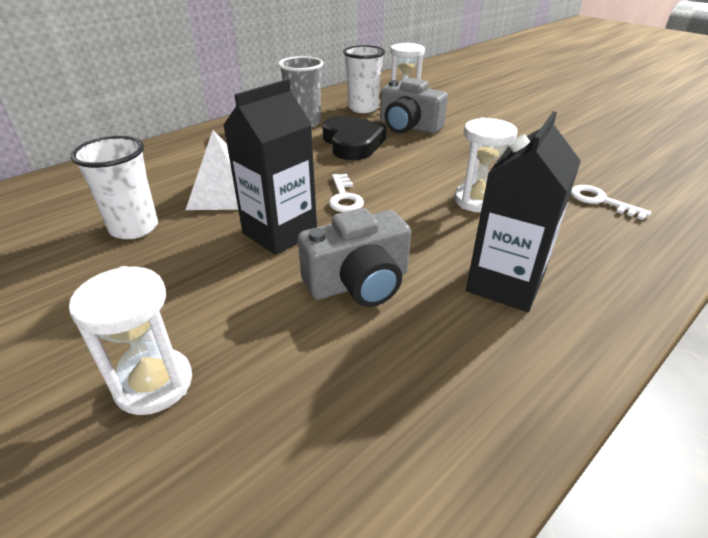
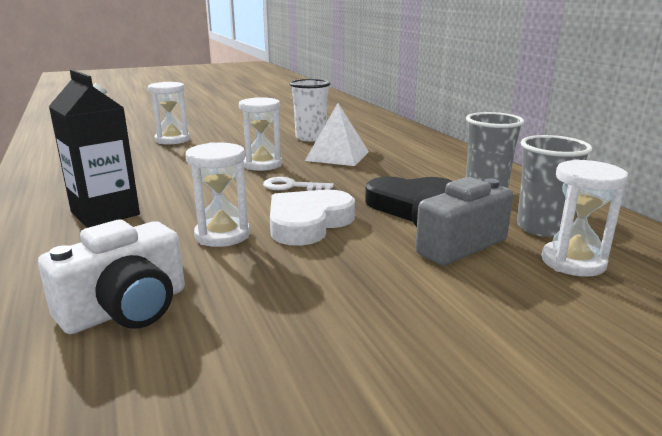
camera: 110 degrees right, 15 degrees down
(280, 233) = (262, 165): black carton -> white hourglass
(359, 283) = (178, 176): grey camera -> none
(363, 108) = (541, 228): white cup -> grey cup
(421, 173) = (308, 223): none -> white heart
(600, 201) = (126, 309): white key -> white camera

